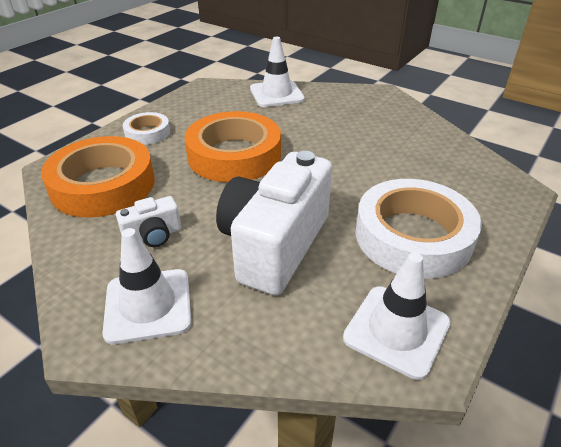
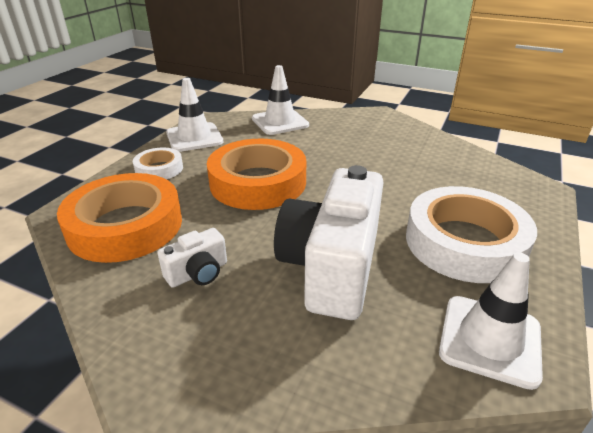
camera: 10 degrees left, 5 degrees down
(148, 305) = (216, 351): white traffic cone -> white traffic cone (194, 137)

